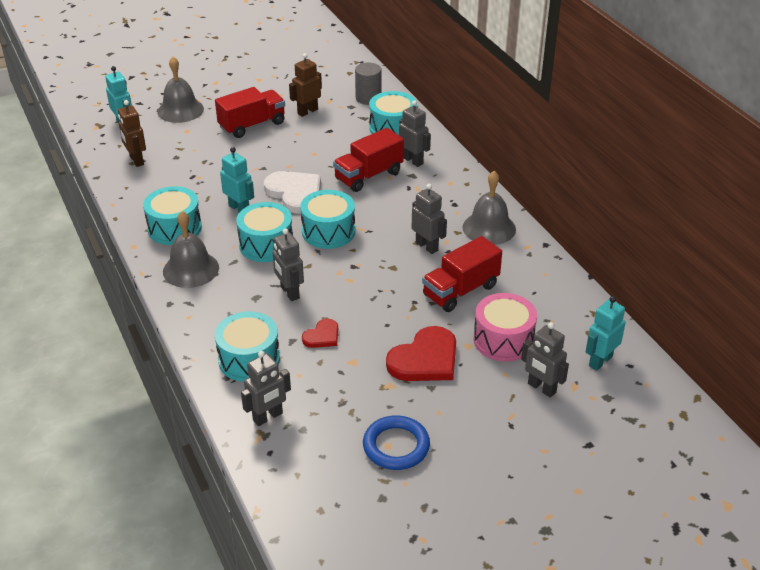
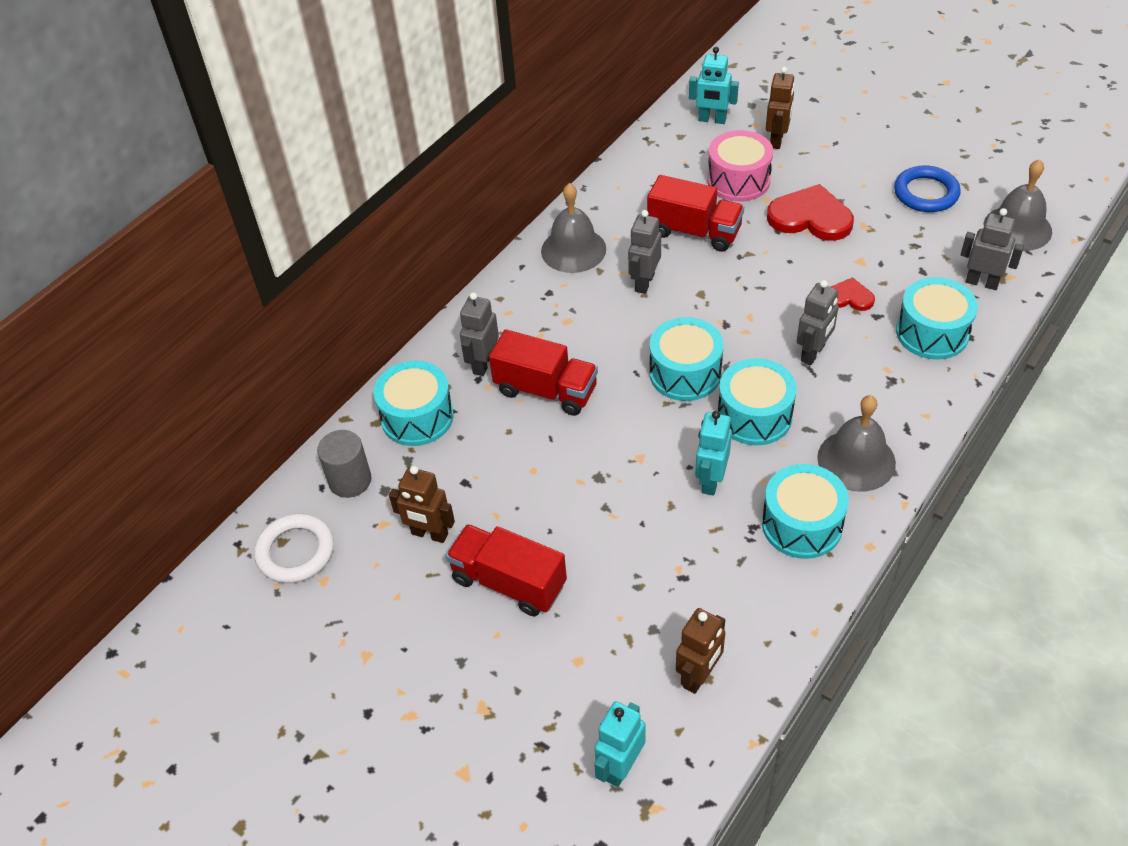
camera: 115 degrees left, 10 degrees up
(180, 110) = (526, 711): grey bell -> grey bell (1017, 228)
(295, 193) = (636, 443): white heart -> none
(338, 74) = (295, 552): none -> white ring
(541, 388) = (777, 140): grey robot -> brown robot

